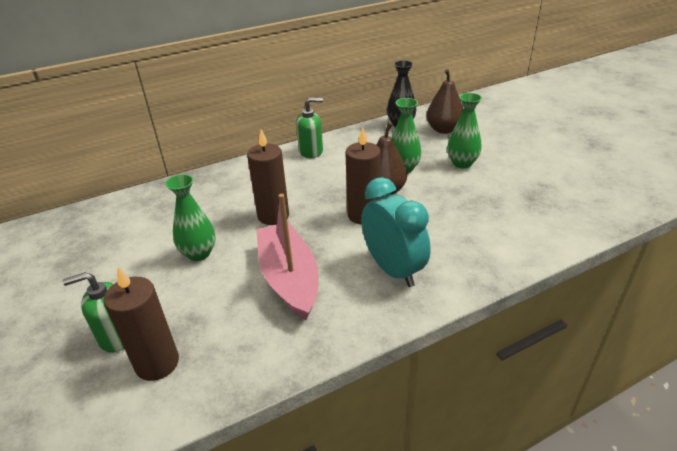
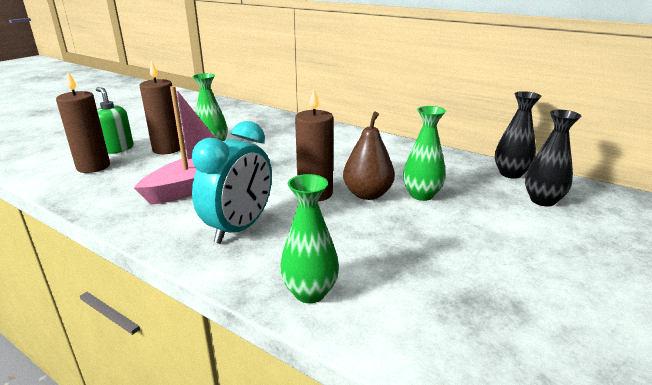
camera: 60 degrees right, 10 degrees down
(273, 216) = (279, 157): brown candle -> brown candle (167, 149)
(311, 151) = (393, 146): green soap dispenser -> none
(443, 129) = (542, 200): brown pear -> black vase
(462, 163) = (482, 228): green vase -> green vase (310, 292)

